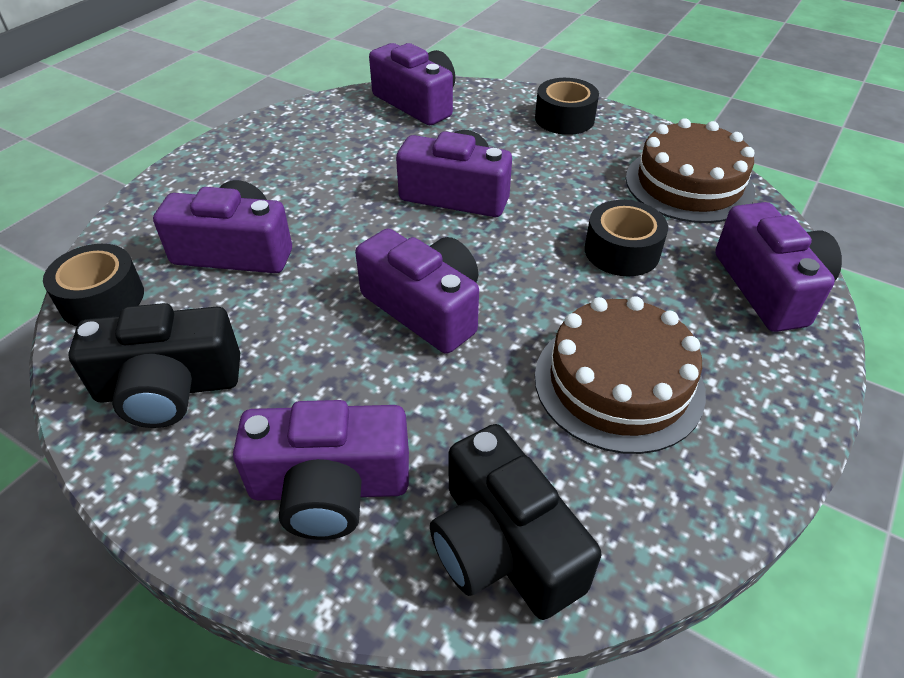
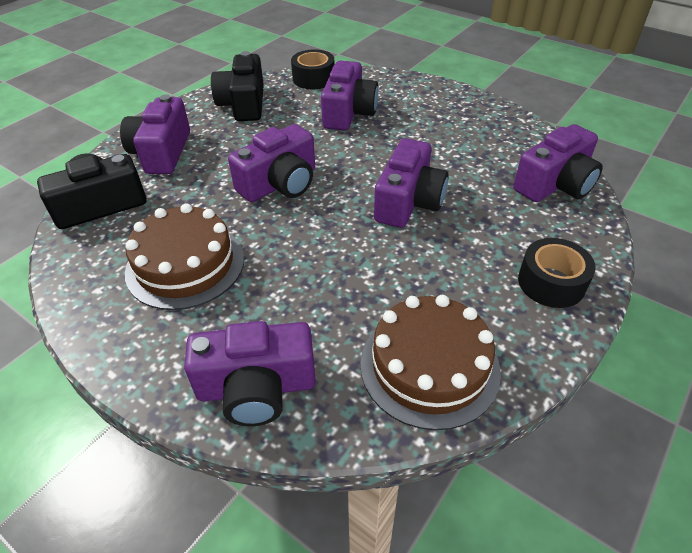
camera: 95 degrees right, 0 degrees up
(622, 251) = (324, 291): black tape -> none

